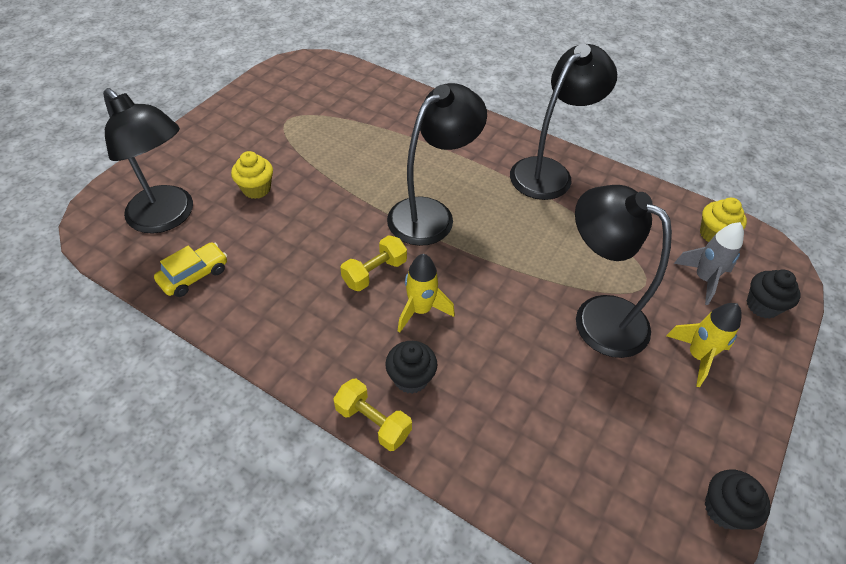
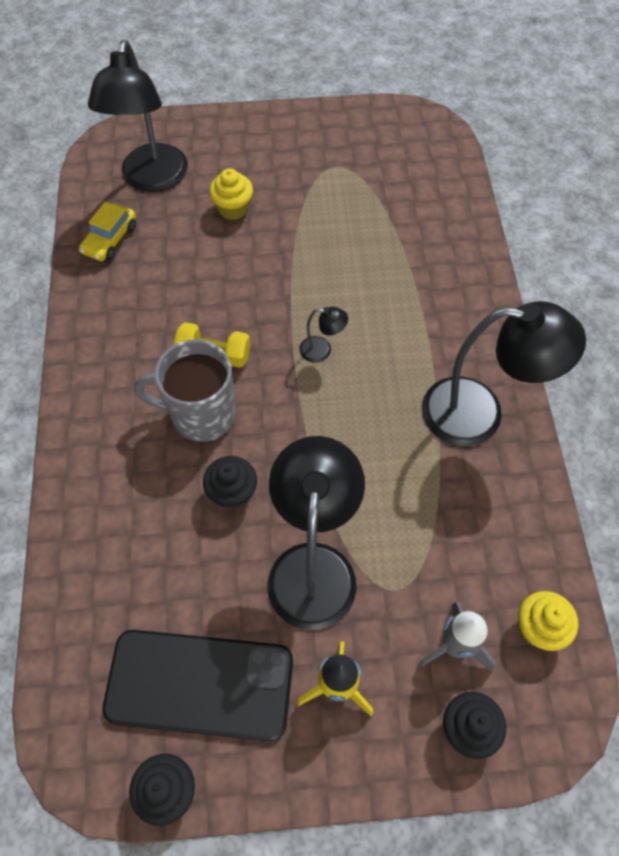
camera: 55 degrees right, 10 degrees up
(194, 275) = (110, 240): yellow car -> yellow car turned 105 degrees clockwise
(373, 422) = (64, 453): yellow dumbbell -> none
(411, 378) = (125, 453): black cupcake -> black cupcake (232, 493)
(421, 310) = (201, 415): yellow rocket -> grey mug
(431, 214) = (322, 350): black lamp -> black lamp, size x0.41
(649, 439) = (200, 684): none -> black phone

